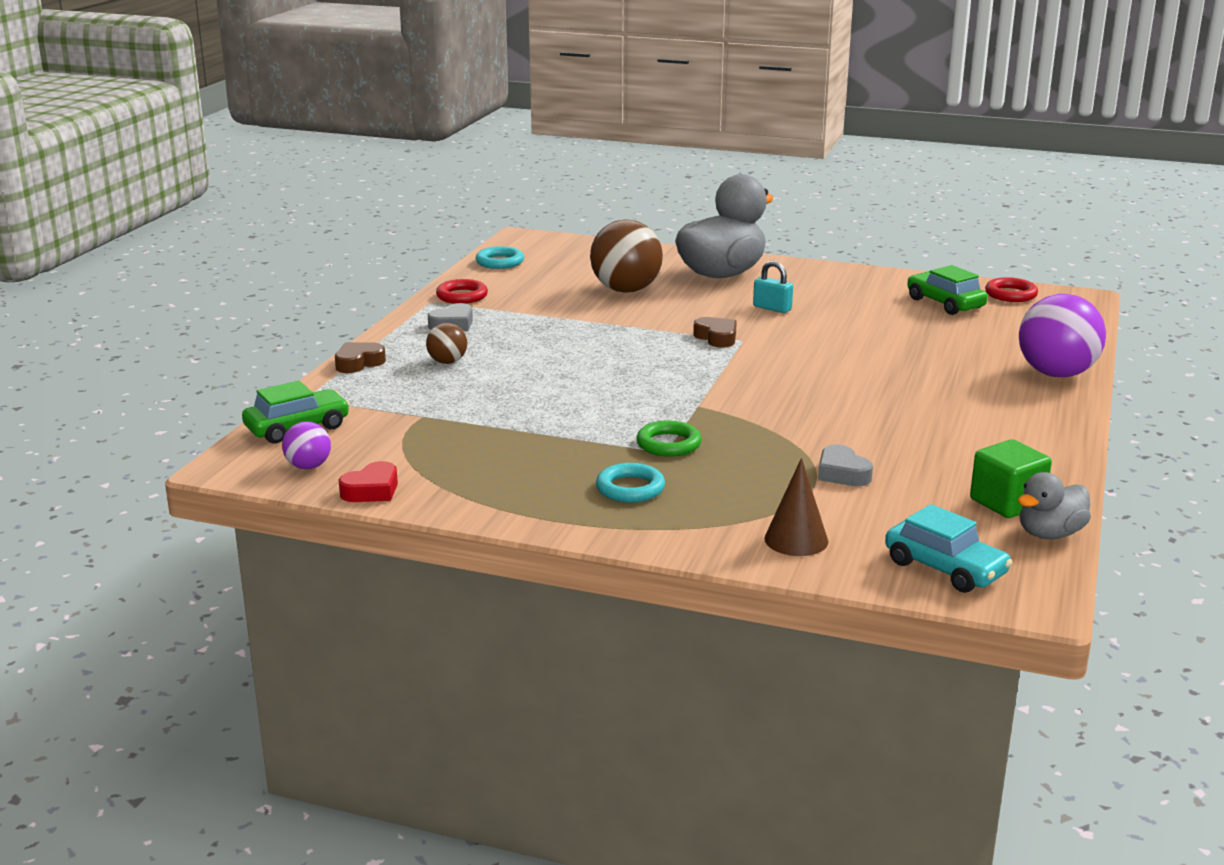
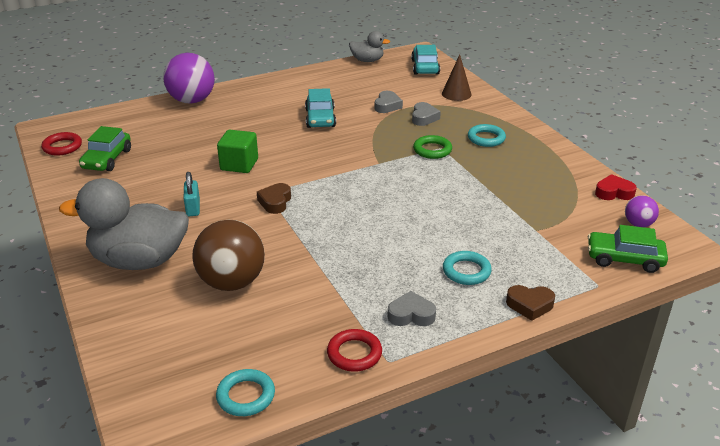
camera: 135 degrees left, 10 degrees up
(447, 362) = (466, 271): brown ball -> turquoise ring
(761, 479) = (424, 118): none -> grey heart
(875, 420) = (320, 118): none -> turquoise car
(1007, 503) = (355, 72): green cube -> green cube (239, 164)

